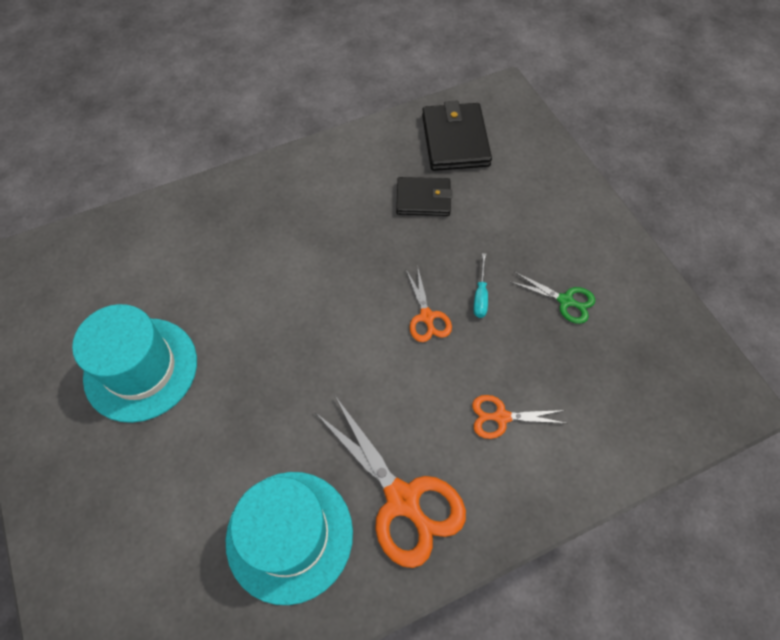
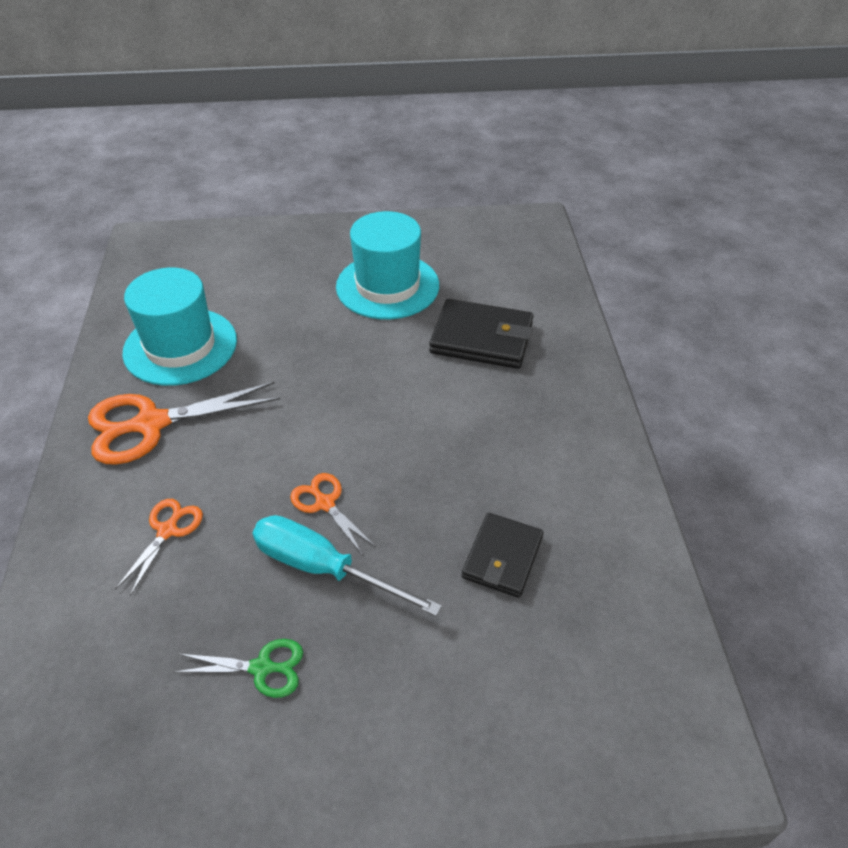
camera: 110 degrees right, 15 degrees down
(427, 317) = (325, 503): orange scissors -> orange scissors turned 45 degrees clockwise
(455, 140) = (604, 638): black wallet -> black wallet (481, 338)
(480, 295) = (324, 568): turquoise screwdriver -> turquoise screwdriver, size x2.05
(565, 301) = (262, 668): green scissors -> green scissors turned 135 degrees counterclockwise

